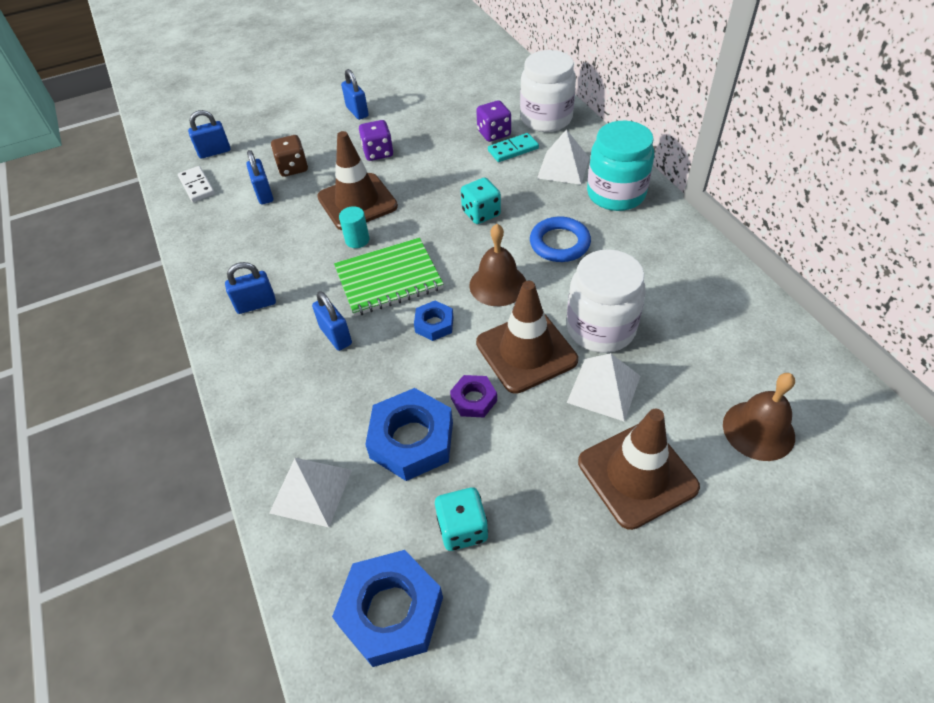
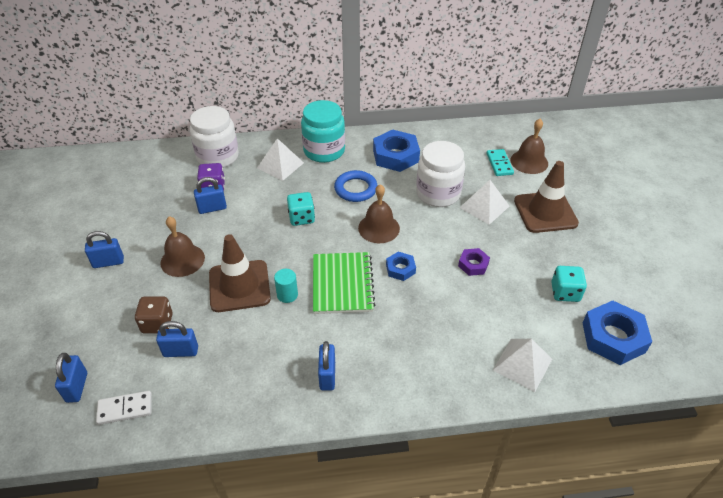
camera: 75 degrees left, 5 degrees down
(336, 336) = (387, 327): blue padlock -> blue padlock (212, 208)
(378, 153) = (182, 260): purple dice -> brown bell
(412, 440) = (496, 302): blue nut -> blue nut (395, 156)
(513, 149) = (241, 183): turquoise domino -> turquoise domino (499, 164)
(526, 351) = (443, 230): brown traffic cone -> none

